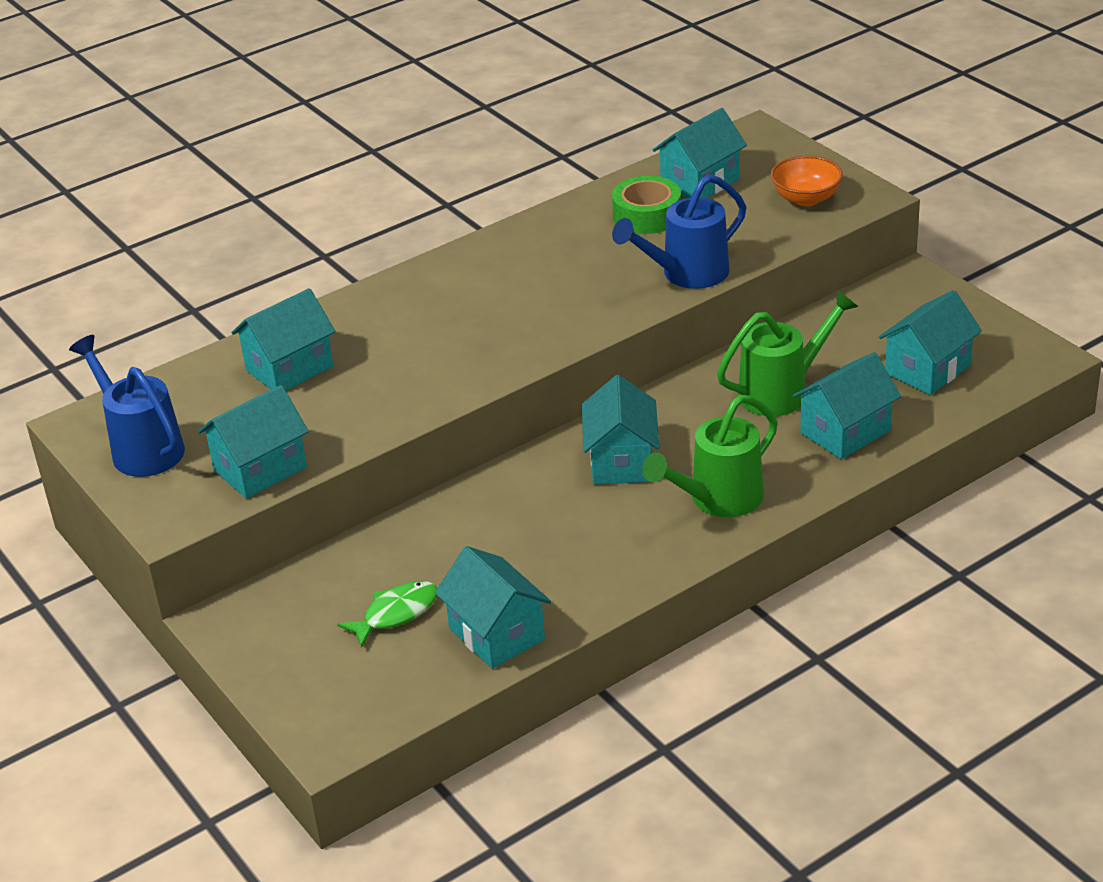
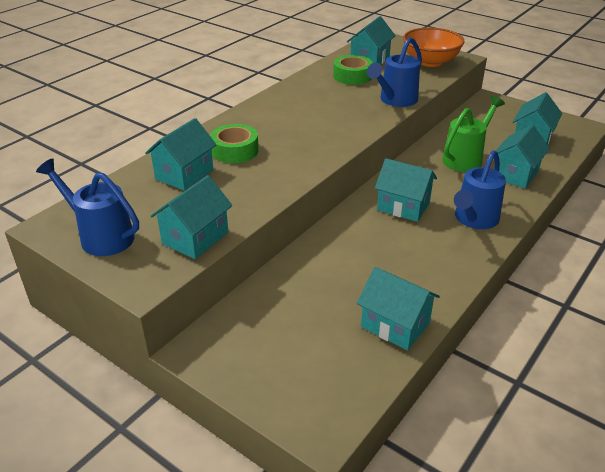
camera: 20 degrees left, 0 degrees up
(380, 337) = (235, 150): none -> green tape
(396, 614) = (318, 323): green fish -> none
(621, 461) = (403, 206): turquoise house -> turquoise house turned 45 degrees counterclockwise
(717, 500) = (474, 220): green watering can -> blue watering can
(806, 198) = (430, 62): orange bowl -> orange bowl, size x1.54

